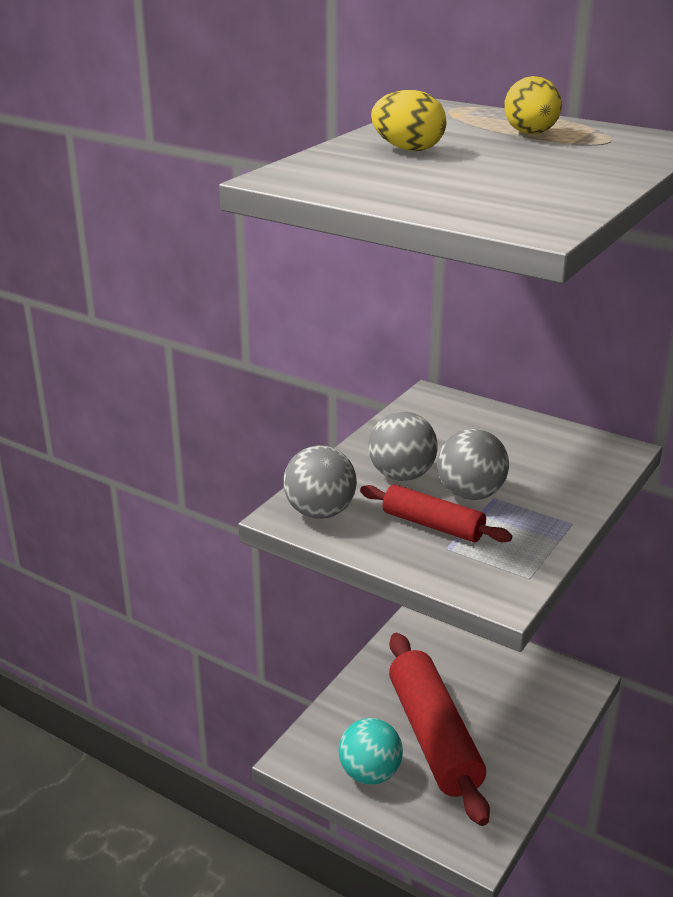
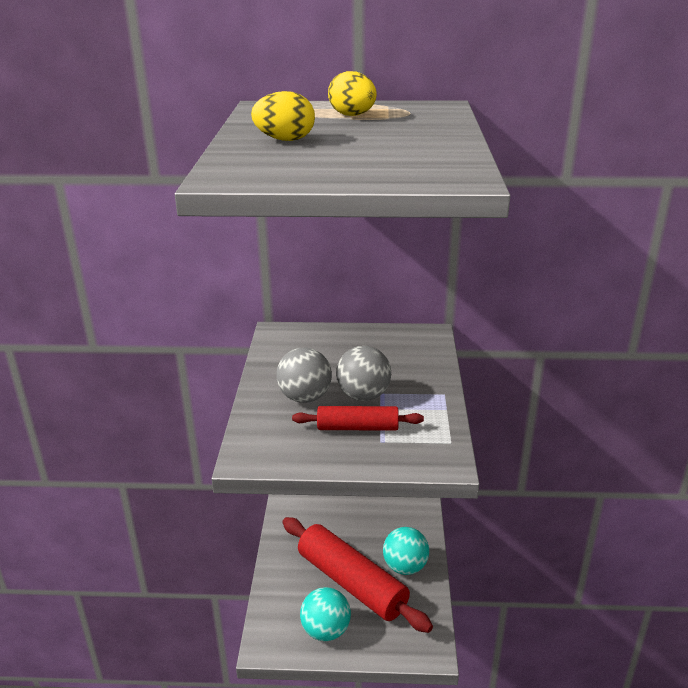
camera: 30 degrees left, 0 degrees up
(320, 512) = (269, 446): grey ball -> none
(511, 746) = (405, 567): none -> turquoise ball

